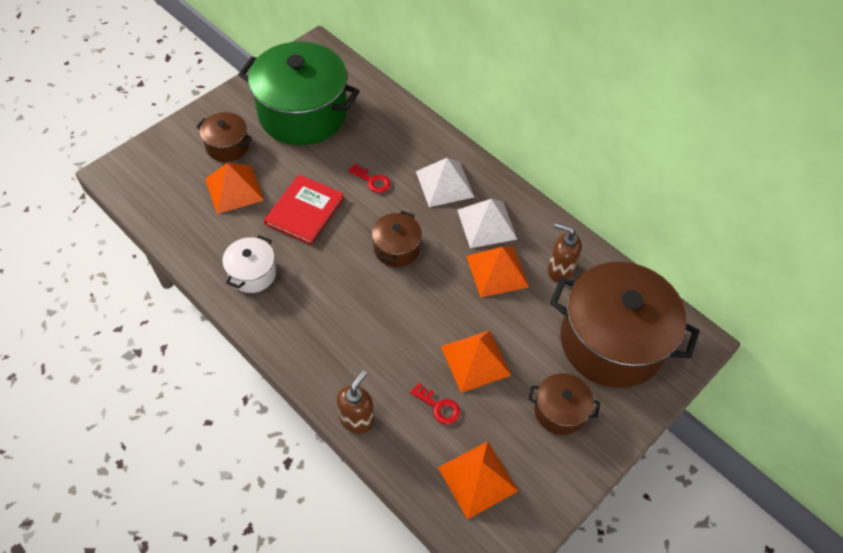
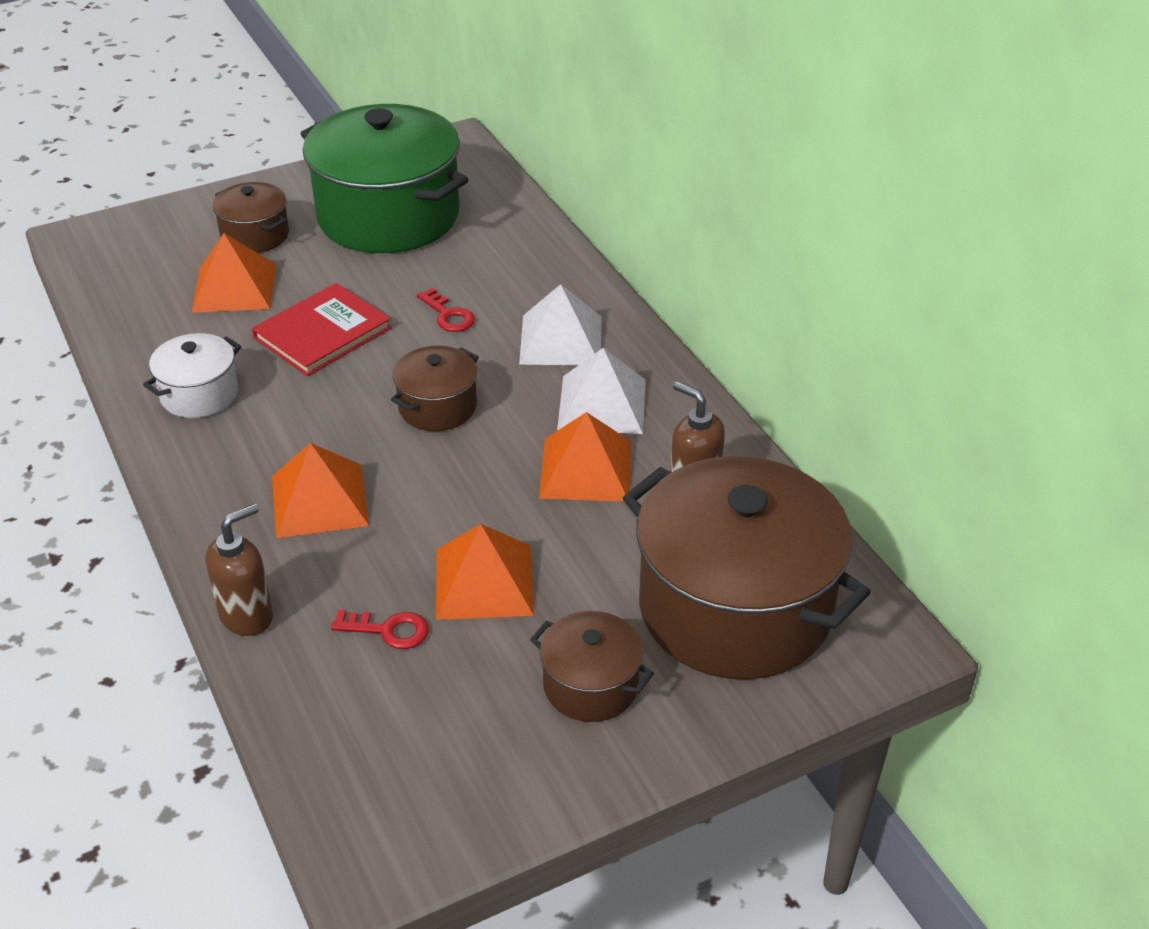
camera: 20 degrees right, 15 degrees down
(439, 407) = (388, 630): red key -> red key turned 45 degrees counterclockwise
(478, 479) = (397, 747): orange pyramid -> orange pyramid (319, 500)

